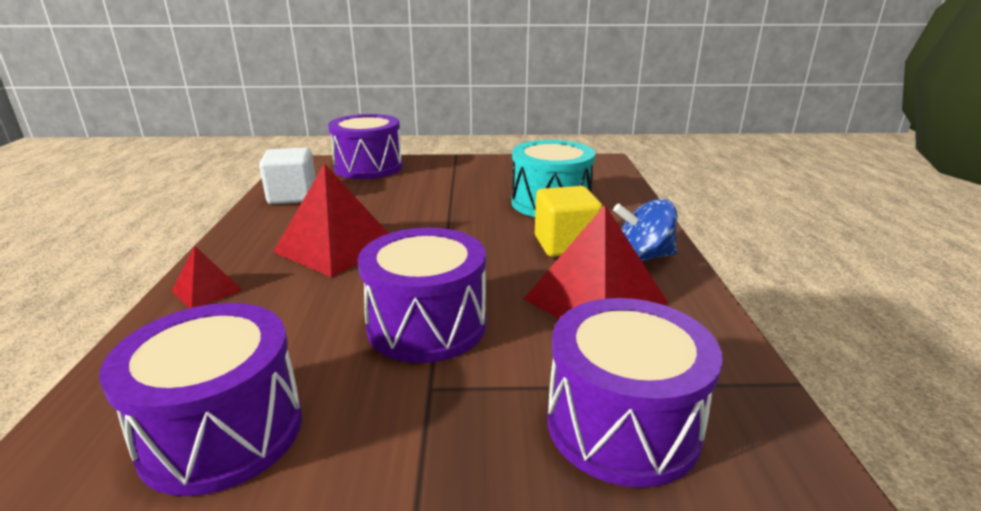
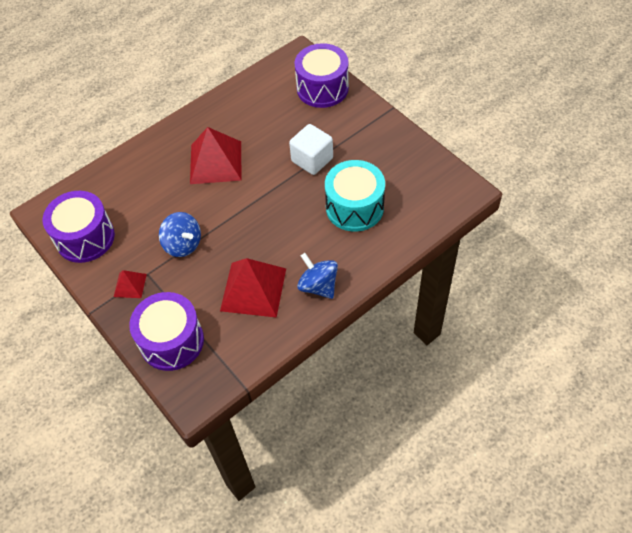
camera: 55 degrees right, 30 degrees up
(206, 290) = (145, 155): red pyramid -> red pyramid (130, 285)
(292, 196) = (251, 95): white cube -> white cube (312, 160)
(426, 325) = (183, 244): purple drum -> blue spinning top
(565, 245) = (302, 246): yellow cube -> none

